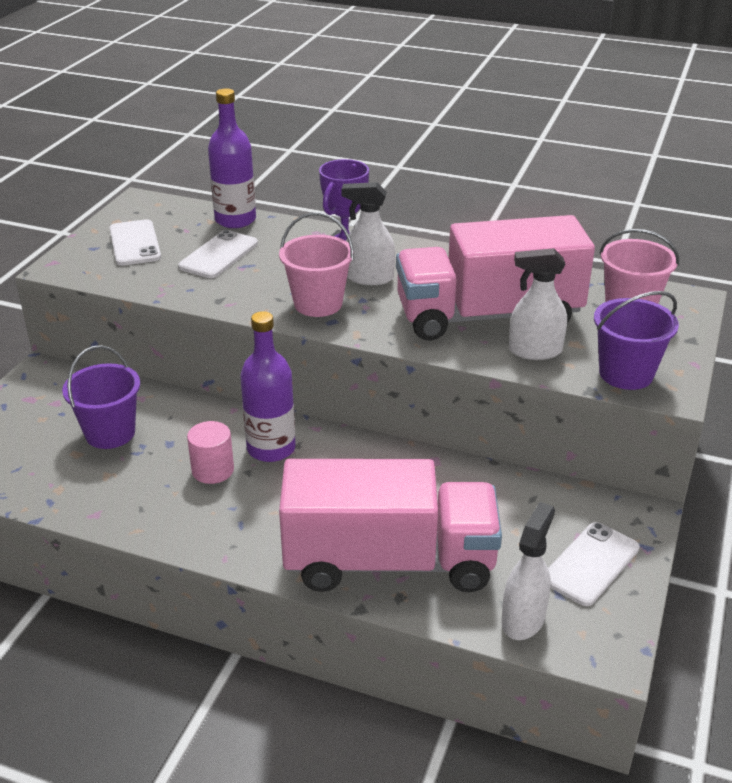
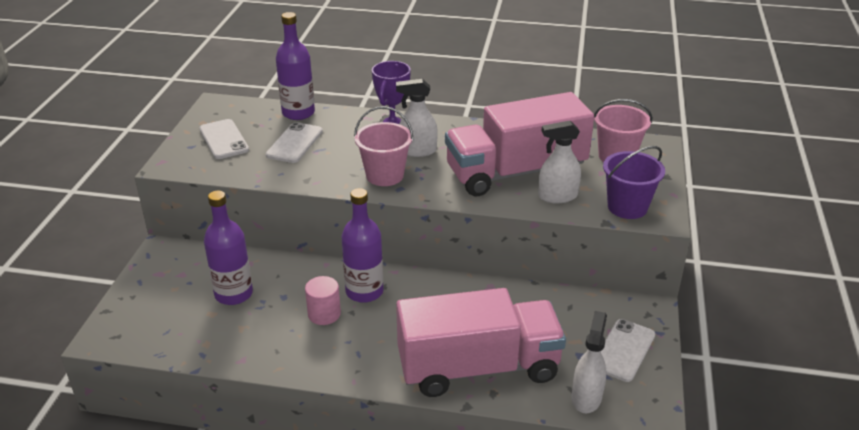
camera: 10 degrees left, 0 degrees up
(110, 433) = (234, 294): purple bucket -> purple bottle

